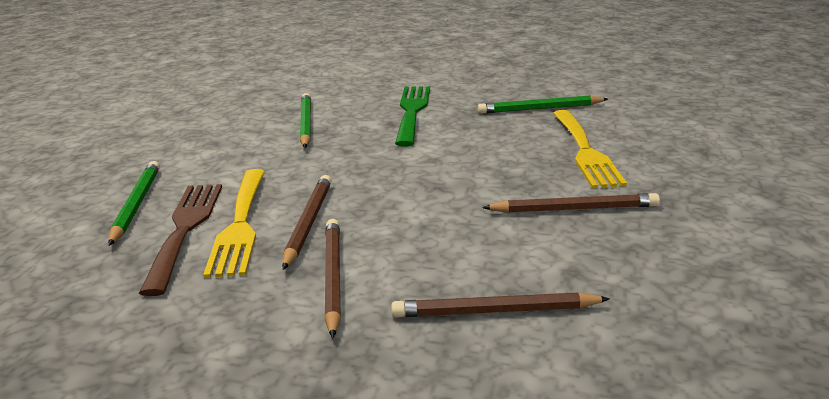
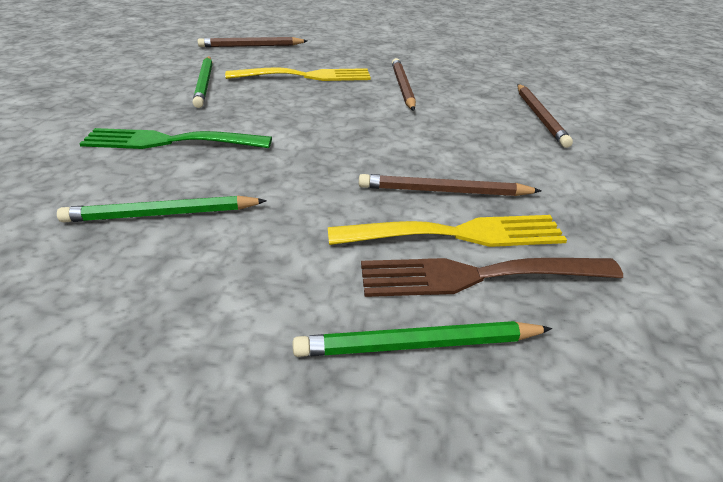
camera: 95 degrees left, 10 degrees up
(332, 277) = (530, 173): brown pencil -> brown pencil (251, 46)

